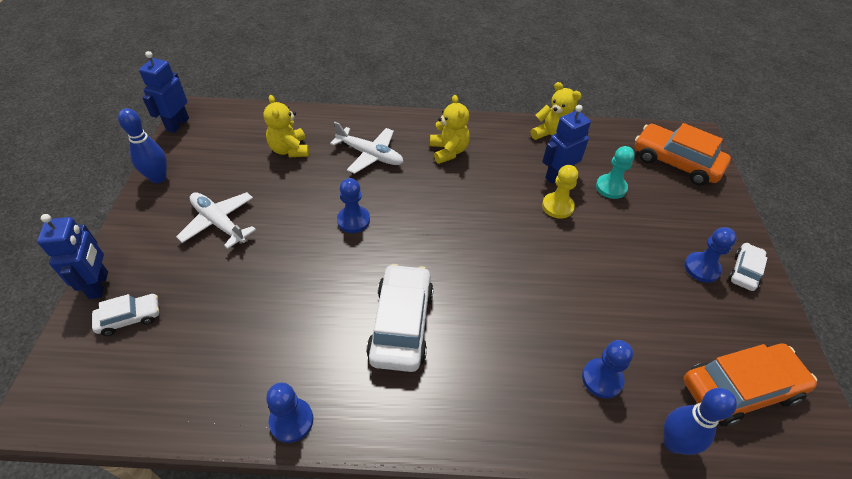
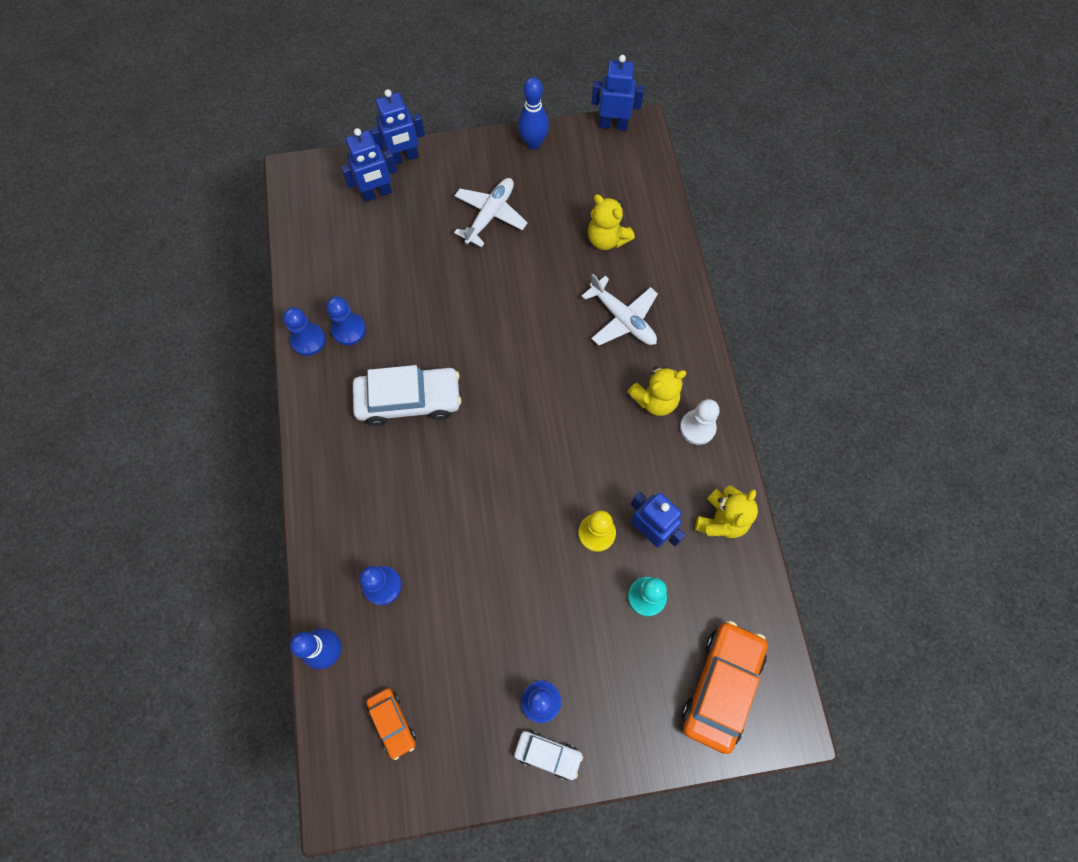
camera: 80 degrees right, 20 degrees up
(130, 318) = (377, 194): white car -> blue robot
(290, 150) = (606, 239): yellow teddy bear -> yellow teddy bear turned 105 degrees counterclockwise
(353, 220) = (522, 328): blue pawn -> blue pawn (349, 330)
(370, 155) = (622, 319): white plane -> white plane turned 60 degrees counterclockwise
(477, 134) = (697, 428): none -> white pawn
(740, 389) = (392, 723): orange car -> orange car, size x0.54

